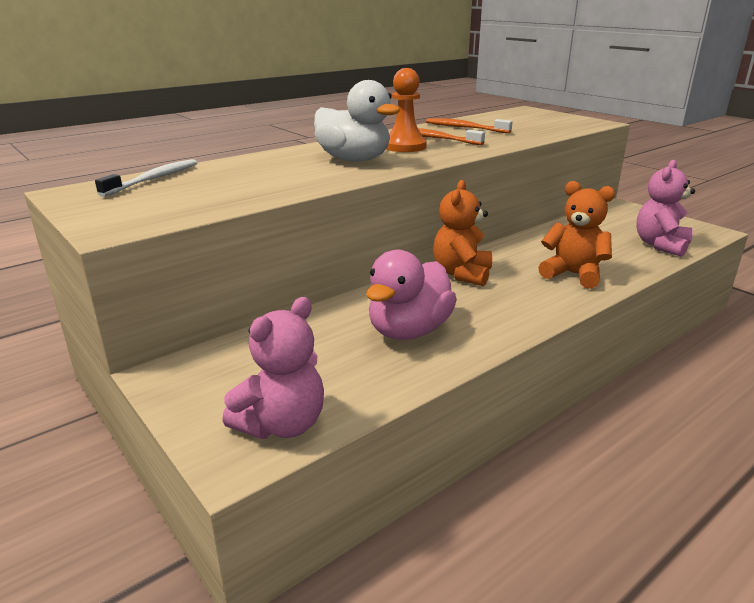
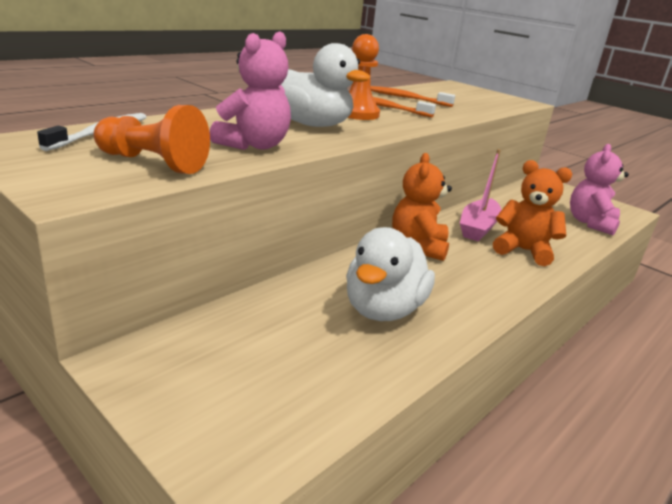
camera: 10 degrees left, 0 degrees up
(191, 202) = (153, 163): none -> orange pawn
(282, 425) = (275, 425): pink teddy bear -> pink teddy bear (254, 145)
(409, 331) = (383, 309): pink duck -> white duck
(531, 254) = (478, 228): none -> pink boat

